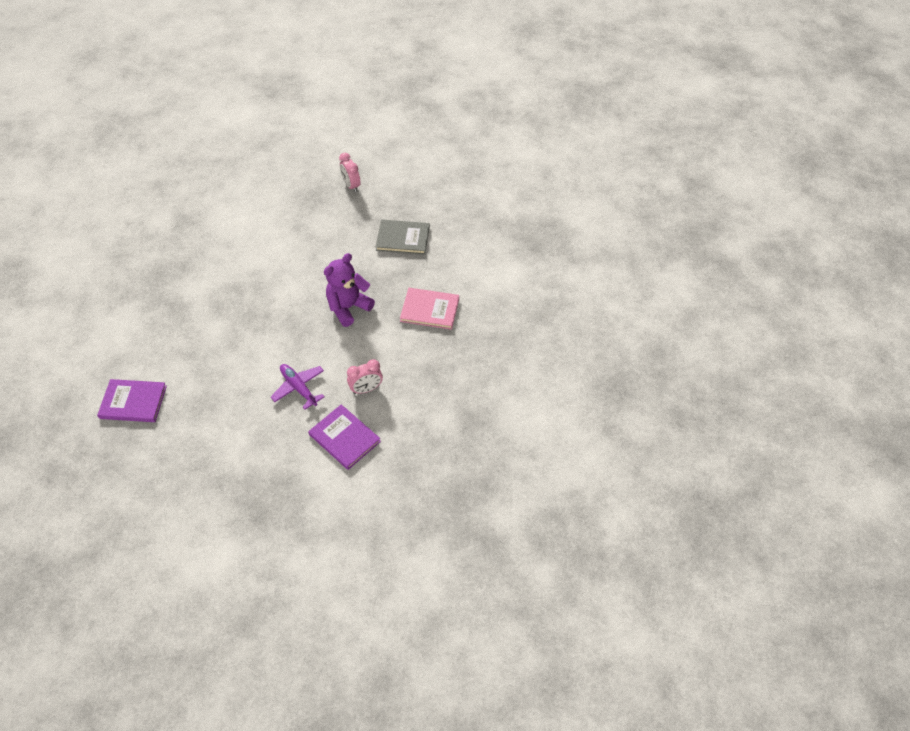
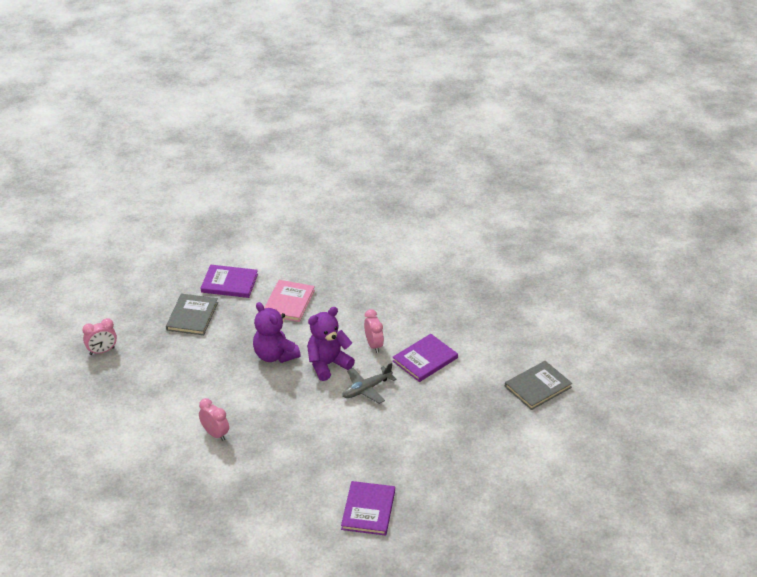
camera: 85 degrees left, 15 degrees down
(242, 277) = (215, 434): none -> pink clock
(298, 388) = (366, 389): purple plane -> grey plane
(299, 556) = (538, 387): none -> grey book
(336, 352) = (328, 364): none -> purple teddy bear
(455, 259) = (229, 283): none -> purple book

